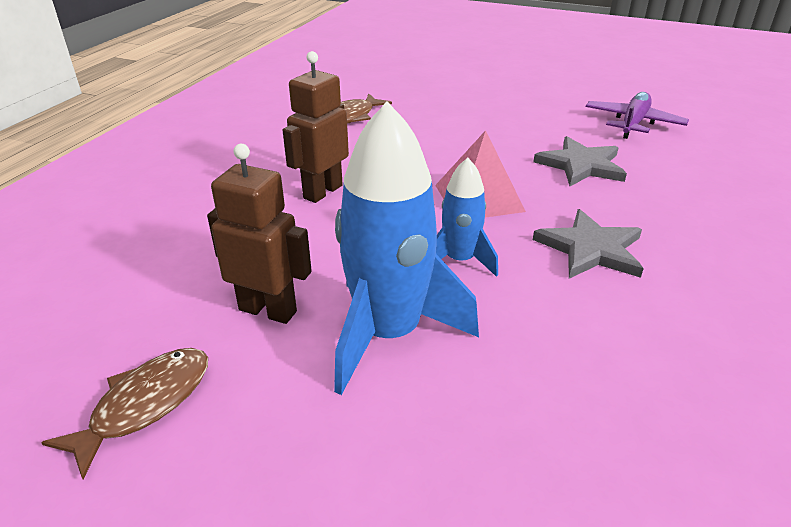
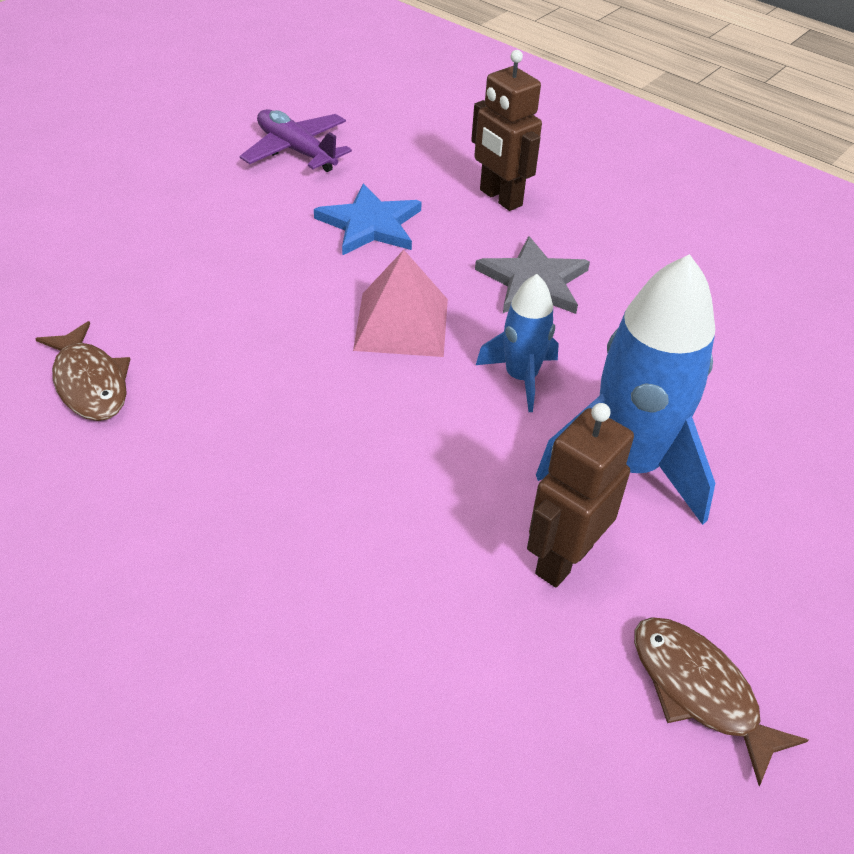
camera: 75 degrees left, 10 degrees up
(322, 192) = (313, 461): brown robot -> brown robot (500, 198)
(581, 165) = (370, 224): grey star -> blue star

